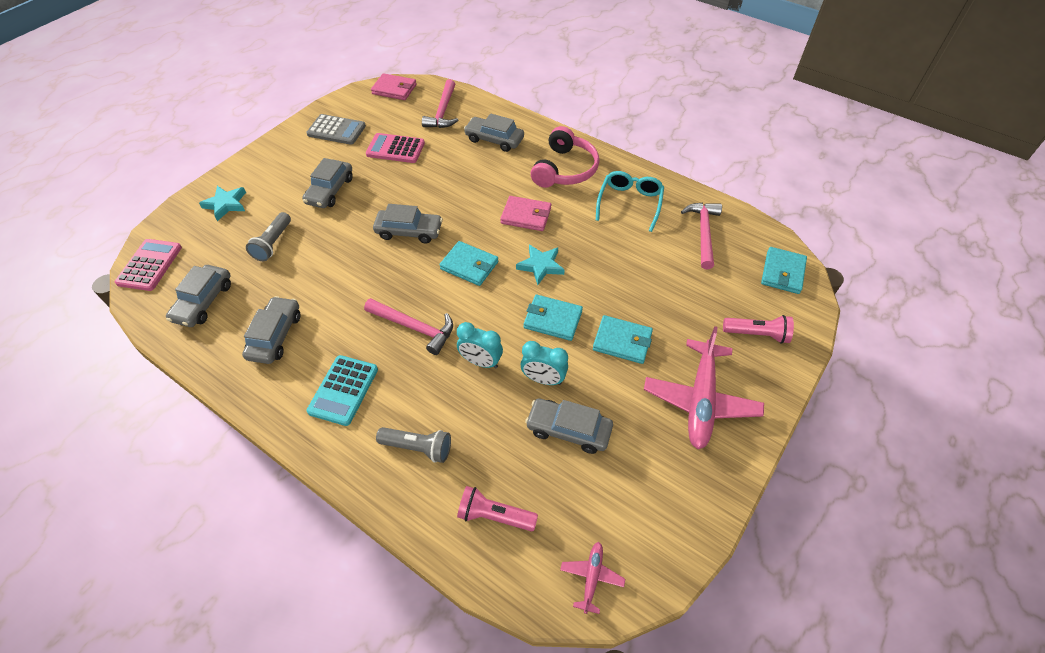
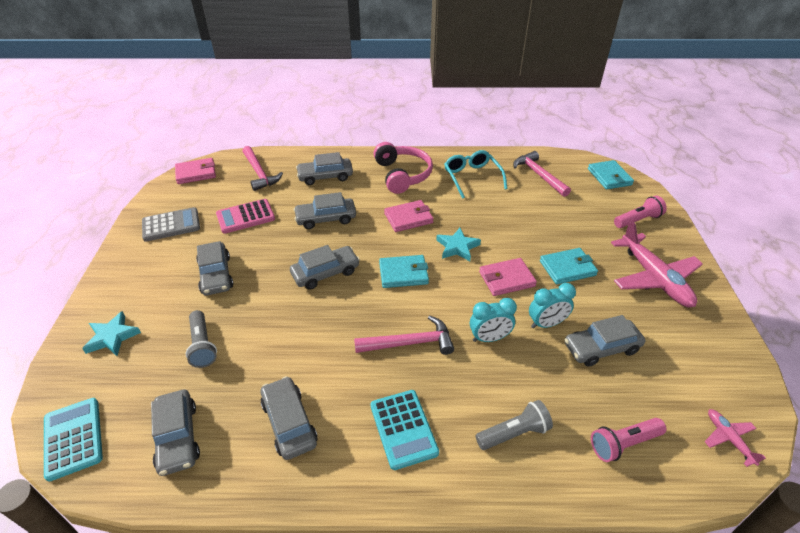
camera: 35 degrees left, 10 degrees down
(150, 265) = (73, 438): pink calculator -> turquoise calculator
(456, 181) = (326, 218): none -> grey car
(552, 319) = (506, 279): turquoise wallet -> pink wallet

